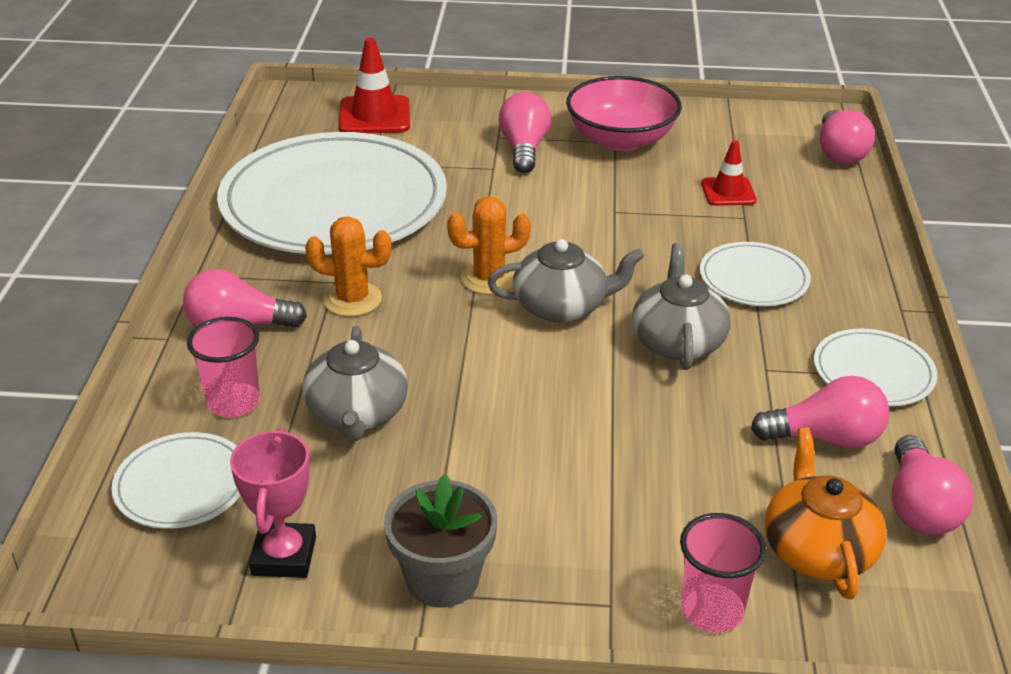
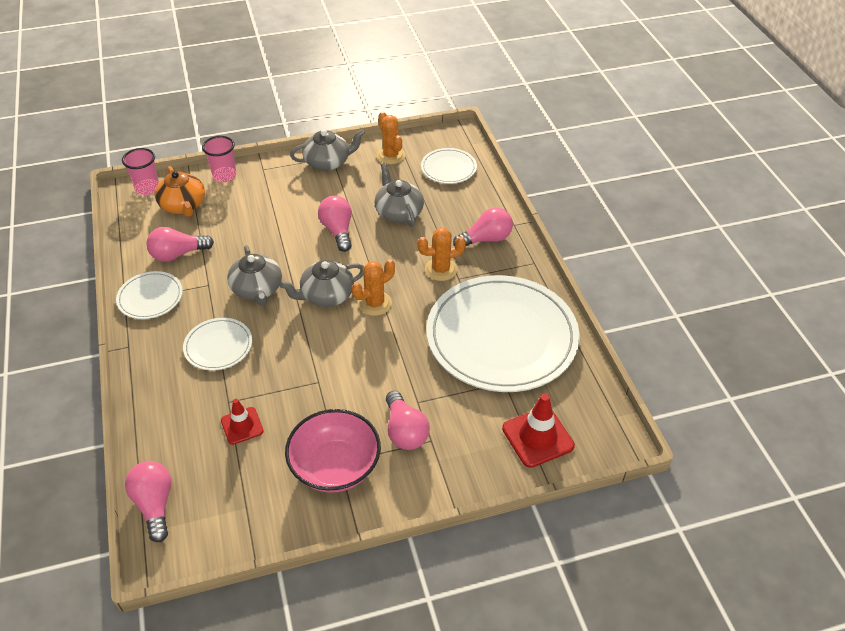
camera: 160 degrees right, 10 degrees up
(233, 402) = (456, 203): pink cup -> pink cup (147, 188)
(284, 556) = (391, 155): pink trophy -> orange cactus
(442, 579) = (328, 162): grey flower pot -> grey teapot
(919, 507) = (137, 233): pink light bulb -> pink light bulb (338, 231)

